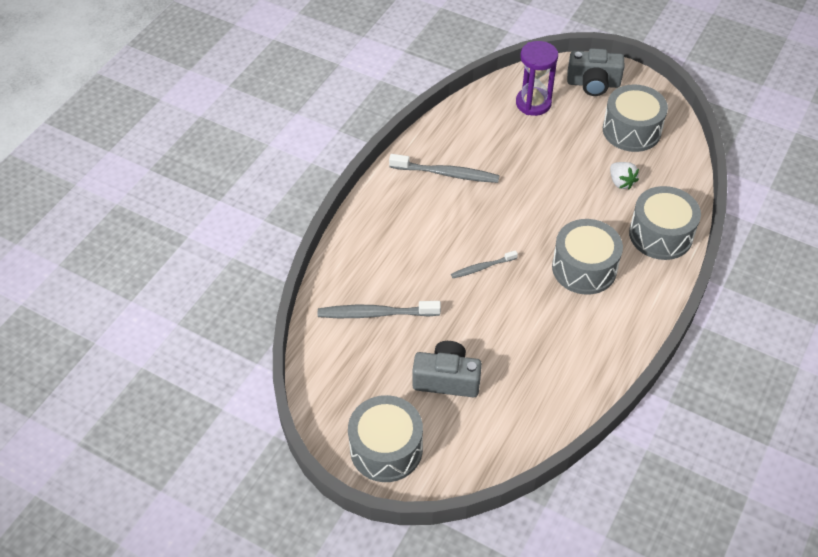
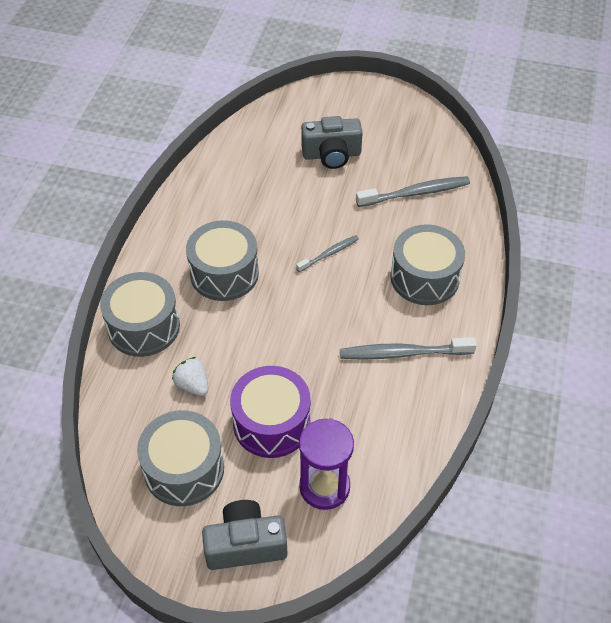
camera: 165 degrees right, 0 degrees up
(386, 449) = (363, 102): grey drum -> grey drum (424, 277)
(563, 146) = (271, 423): none -> purple drum

